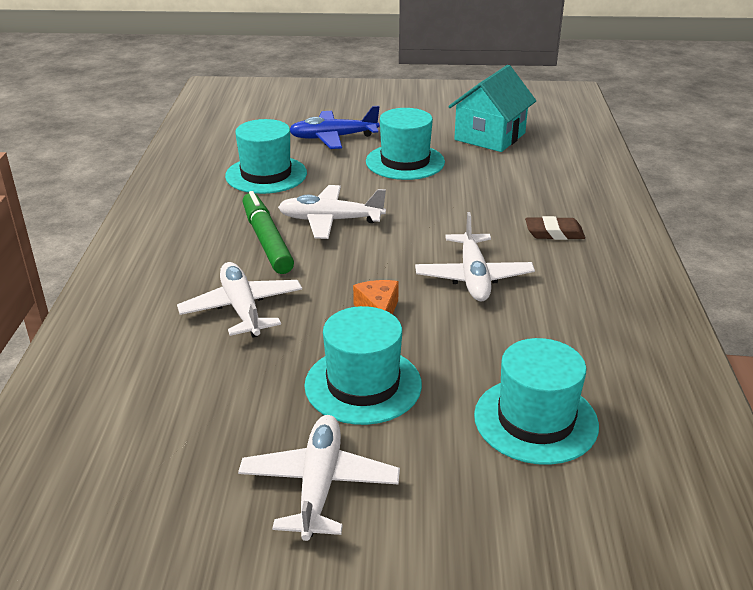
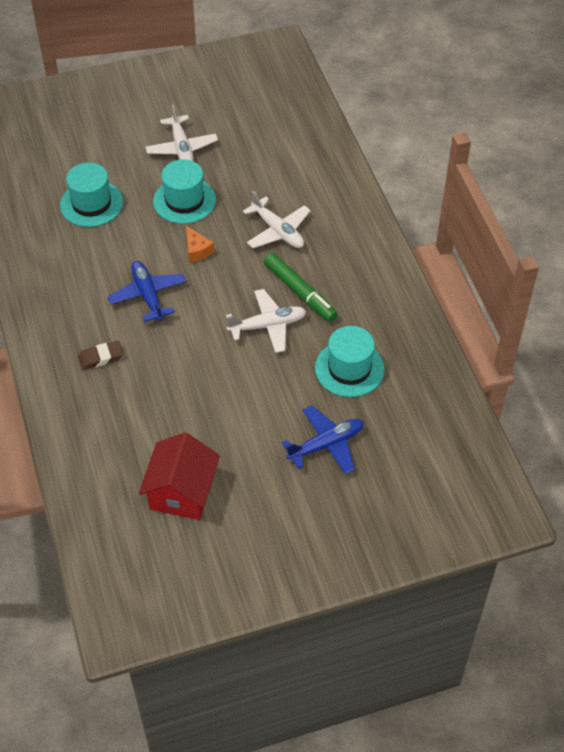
camera: 160 degrees right, 20 degrees up
(405, 162) = (244, 422): turquoise hat -> none
(473, 277) = (148, 295): white plane -> blue plane
(490, 136) = (182, 492): turquoise house -> red house

